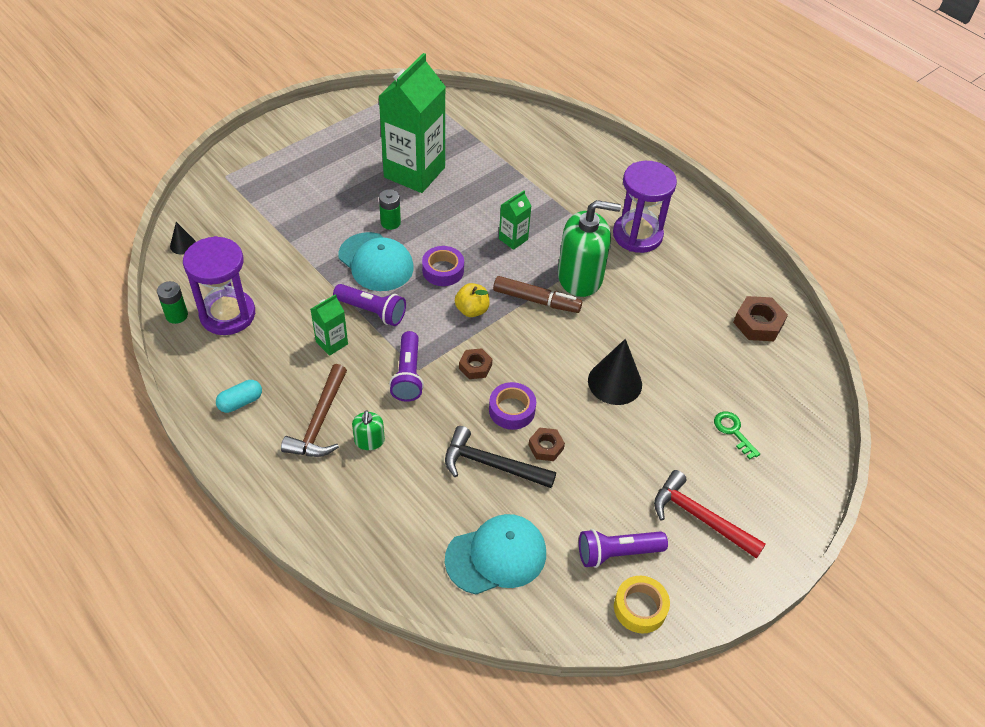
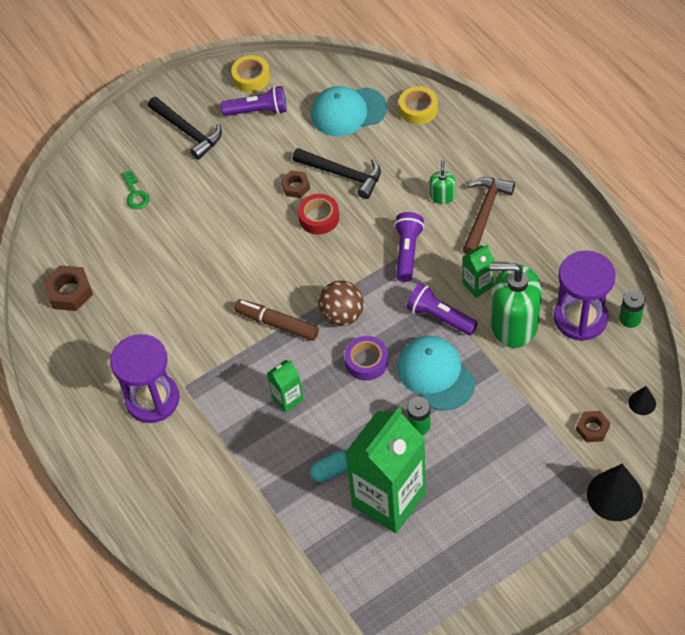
camera: 165 degrees left, 5 degrees up
(240, 402) = (555, 232): turquoise capsule -> turquoise capsule (332, 471)
(402, 563) = (418, 109): none -> yellow tape
(472, 310) = (342, 315): yellow apple -> brown ball
(475, 366) = (346, 258): brown nut -> brown nut (592, 429)
(512, 410) = (319, 218): purple tape -> red tape
(580, 277) = (227, 349): green soap dispenser -> green soap dispenser (514, 324)
(615, 382) = (223, 239): black cone -> black cone (614, 495)
(700, 517) = (188, 132): red hammer -> black hammer

